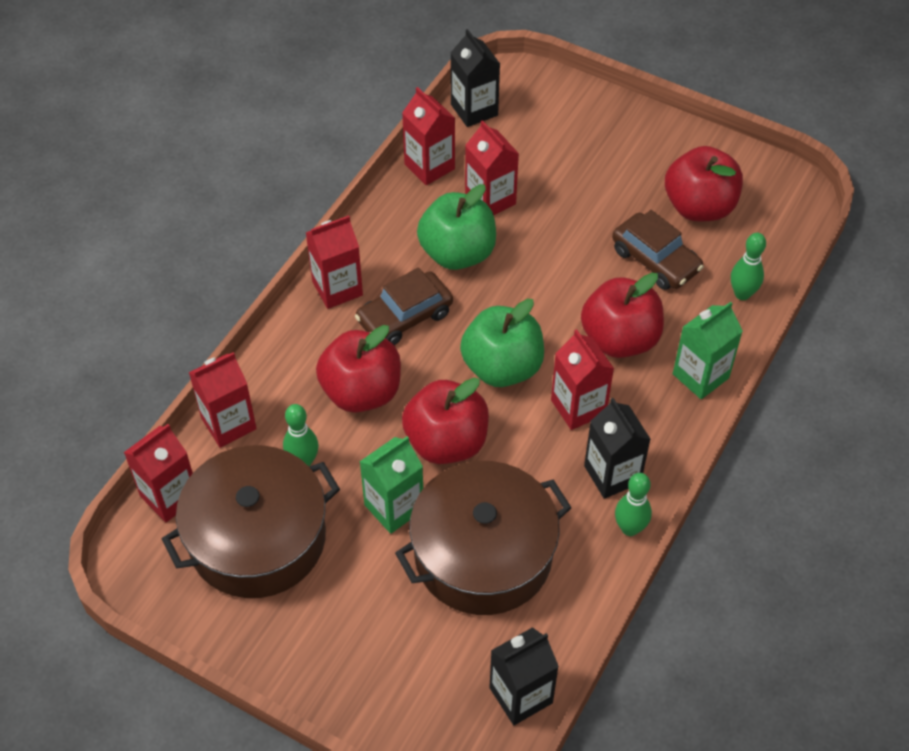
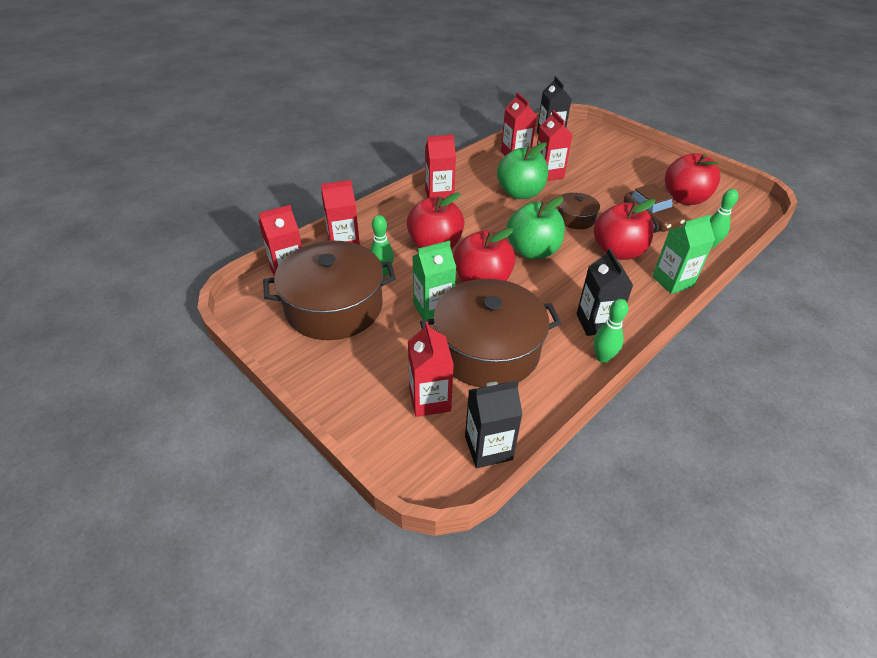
camera: 15 degrees right, 10 degrees down
(404, 317) = (476, 216): brown car -> none
(550, 287) = (576, 218): none -> brown pot
(578, 407) = (580, 281): red carton -> red carton (429, 400)

